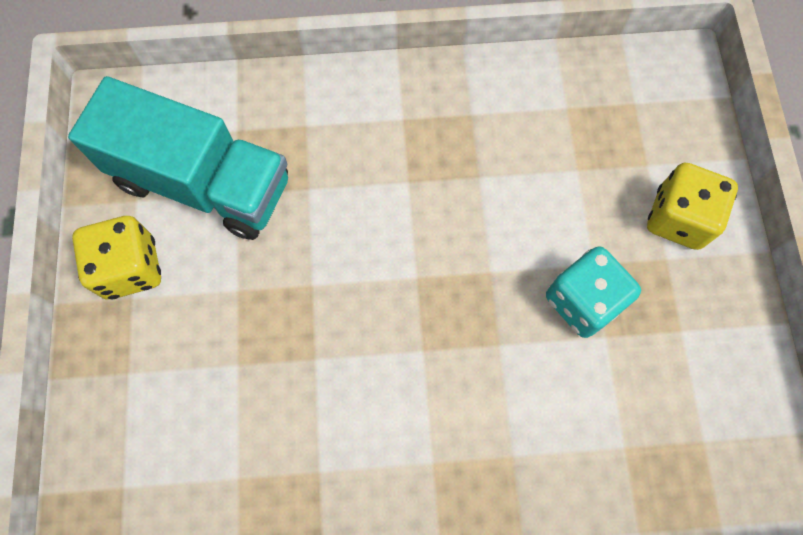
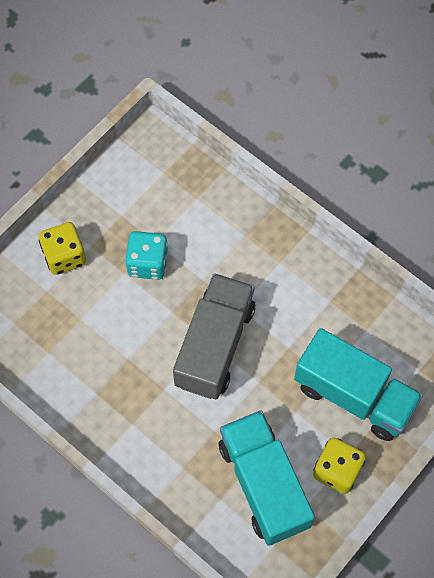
camera: 135 degrees left, 5 degrees down
(182, 374) = (354, 395): none -> turquoise truck
(403, 278) = (214, 346): none -> grey truck

